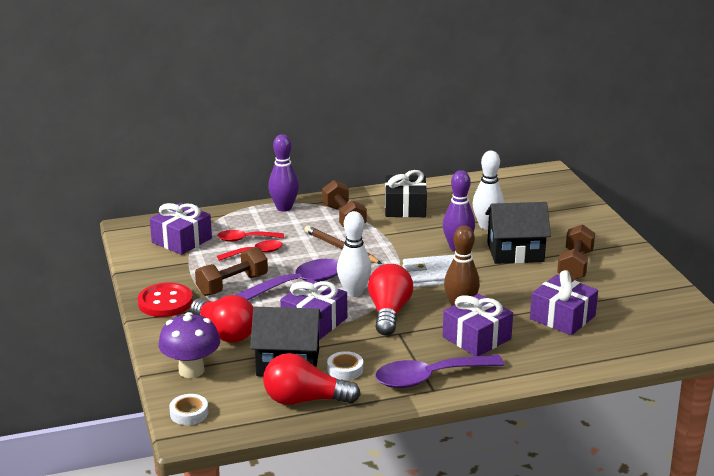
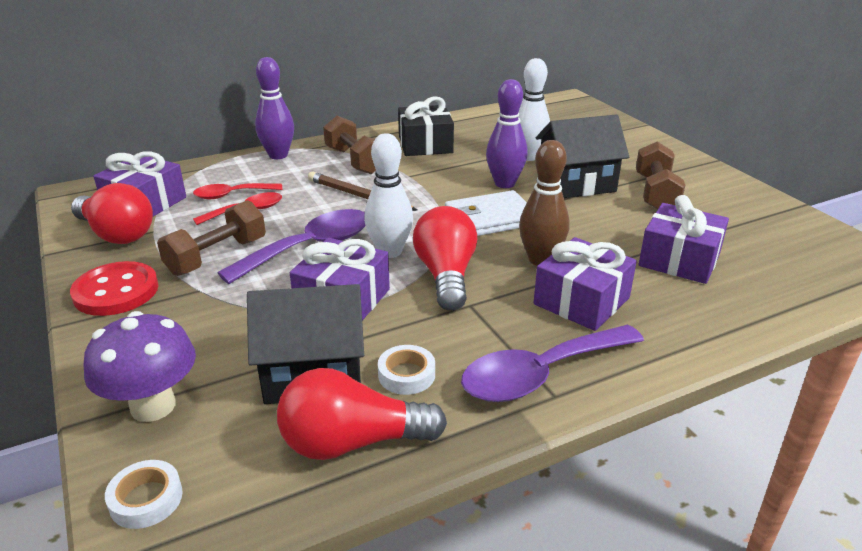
camera: 10 degrees left, 5 degrees up
(225, 333) = (208, 331): red light bulb -> red light bulb (116, 234)

